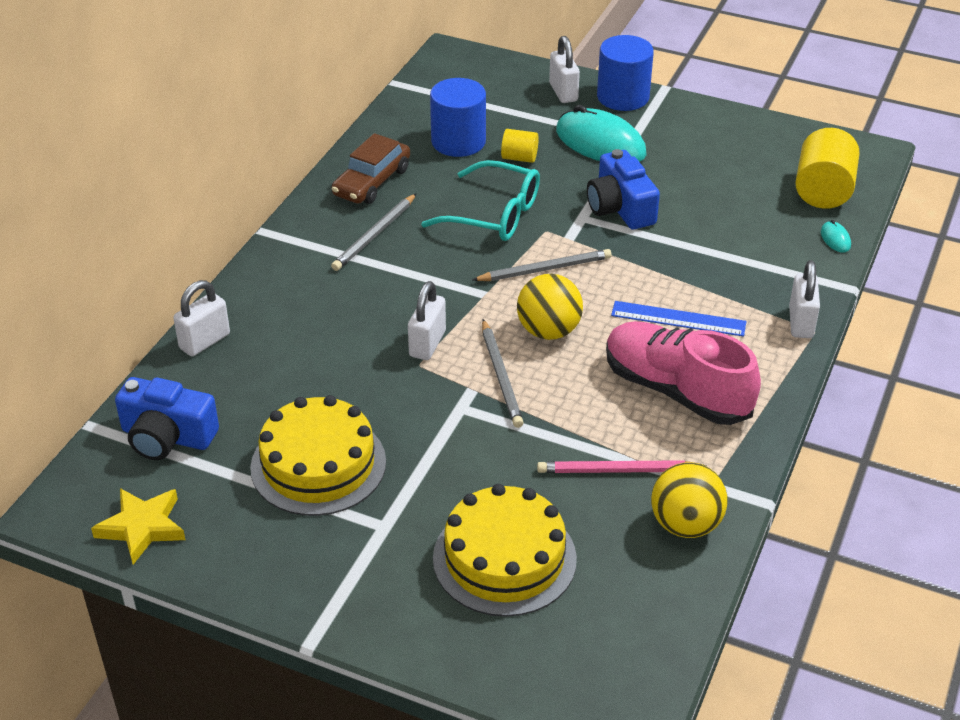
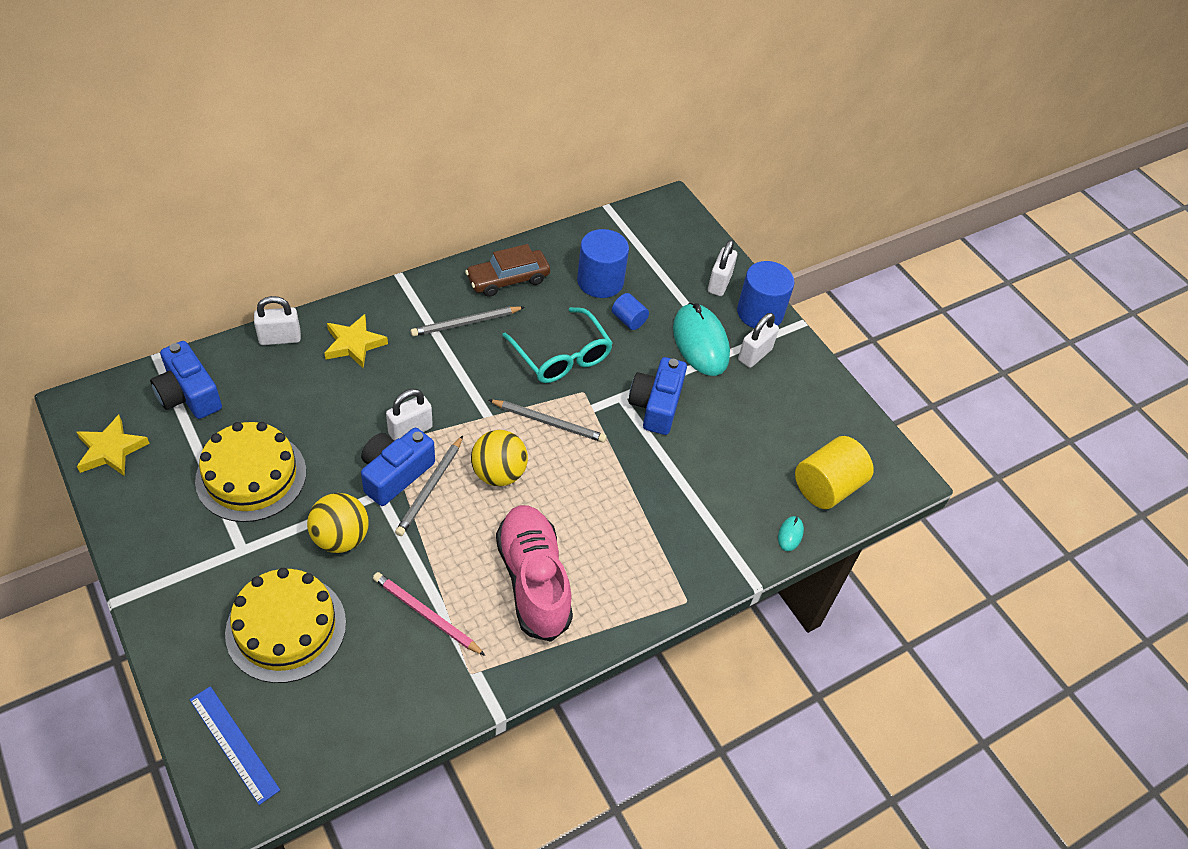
camera: 30 degrees right, 10 degrees up
(286, 307) = (354, 344): none -> yellow star
(455, 384) = (395, 474): none -> blue camera
(519, 158) = (628, 320): yellow cylinder -> blue cylinder
(678, 318) = (598, 524): blue ruler -> blue ruler (234, 744)
(685, 525) = (425, 690): yellow ball -> yellow ball (341, 538)
(801, 322) = (684, 587): white padlock -> white padlock (754, 355)

